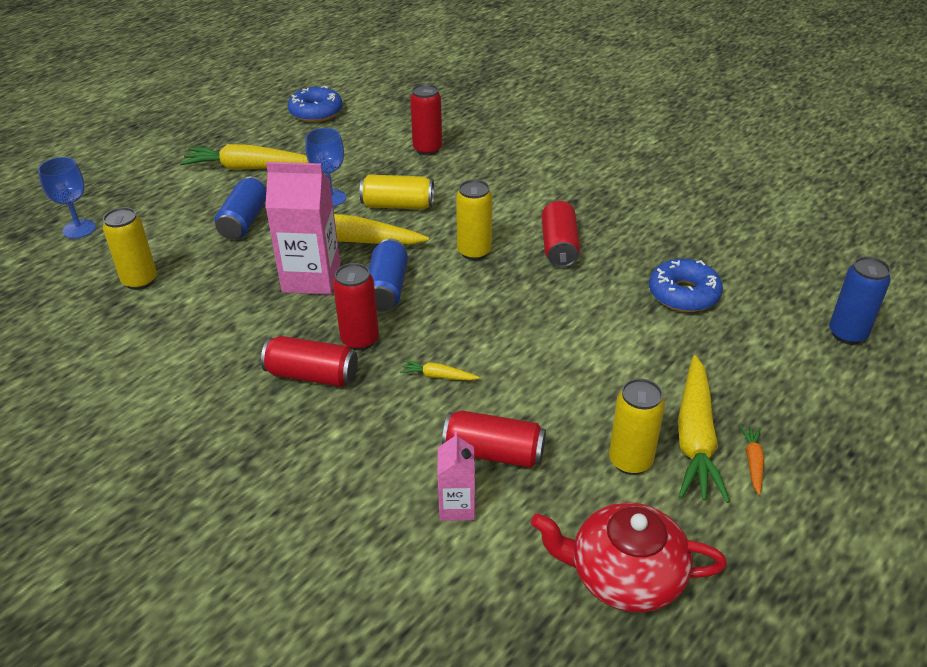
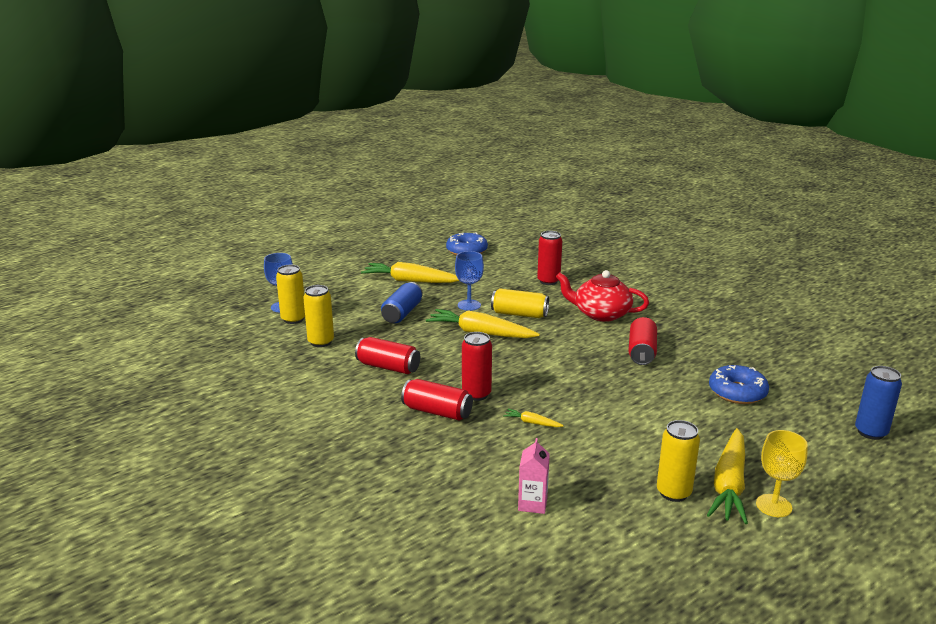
camera: 10 degrees right, 15 degrees down
(311, 278) = (446, 353): pink carton -> none
(387, 288) = (502, 365): blue can -> none
(474, 252) = (573, 349): yellow can -> yellow can (293, 319)
(494, 453) = (567, 475): red can -> red can (388, 367)
(625, 575) = (656, 562): red teapot -> red teapot (601, 314)
(753, 462) = (773, 506): orange carrot -> yellow goblet

